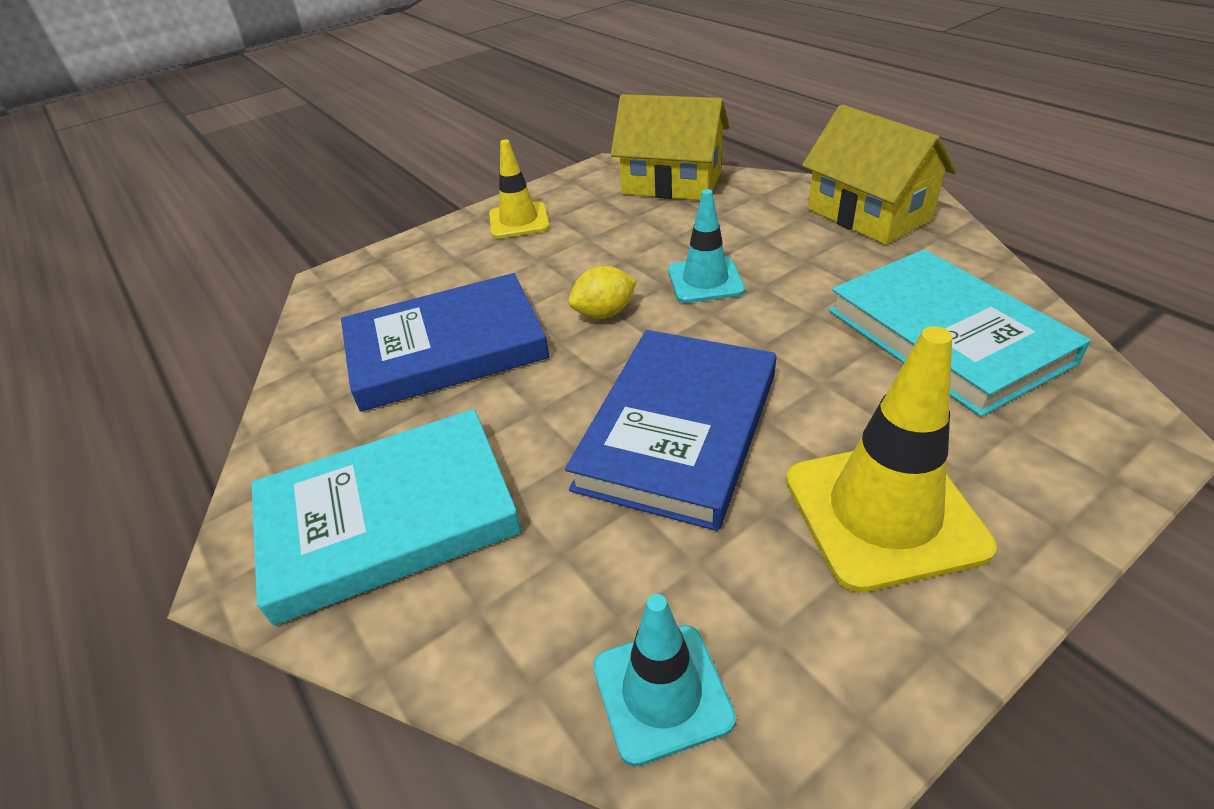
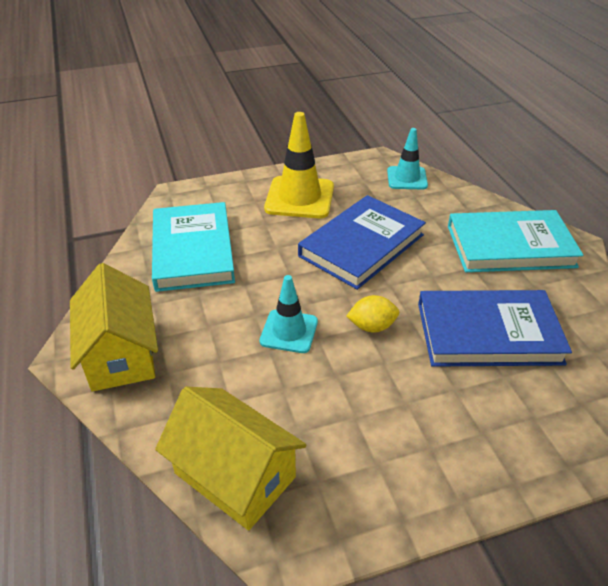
camera: 165 degrees left, 0 degrees up
(519, 221) = (416, 472): yellow traffic cone -> none

